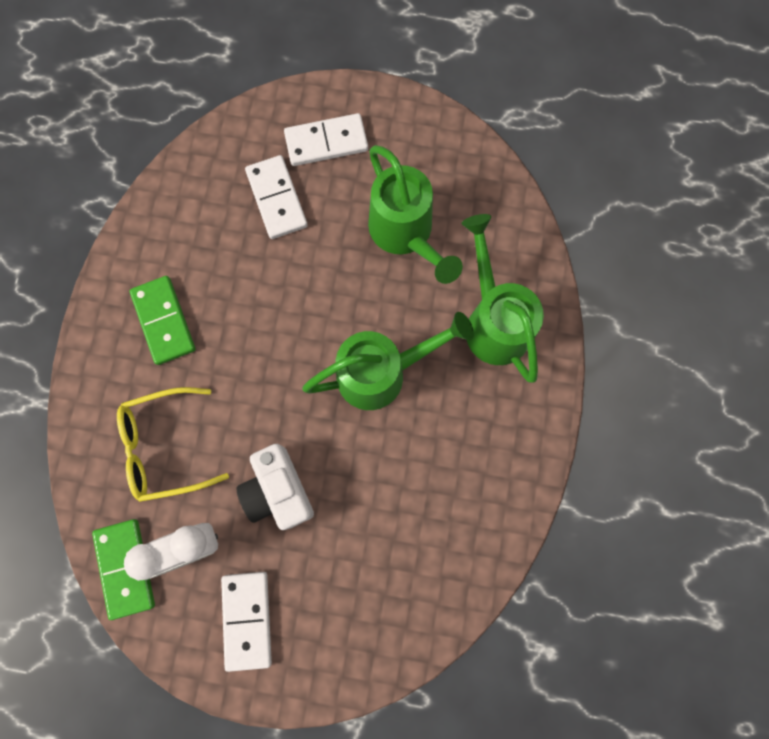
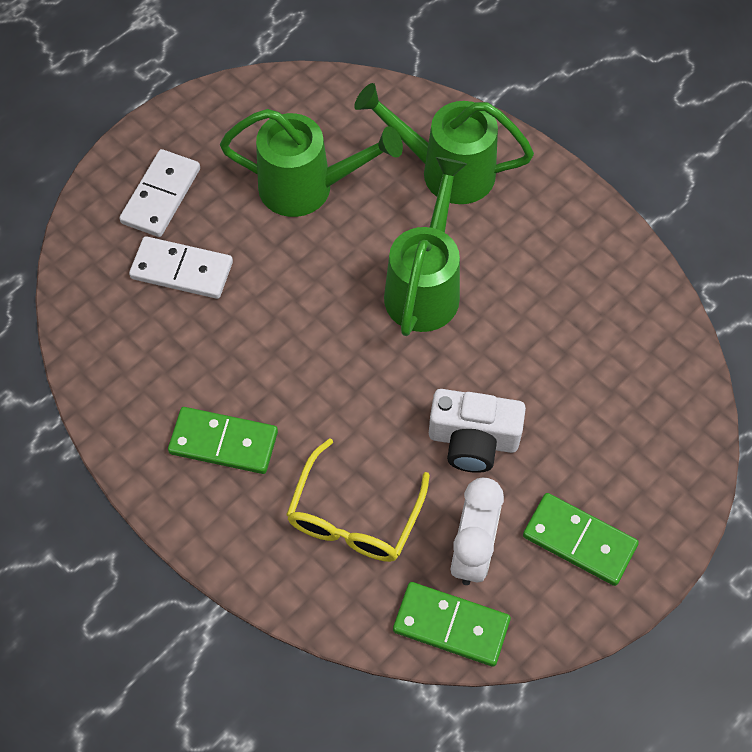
camera: 55 degrees left, 15 degrees down
(247, 619) = (579, 541): white domino -> green domino

